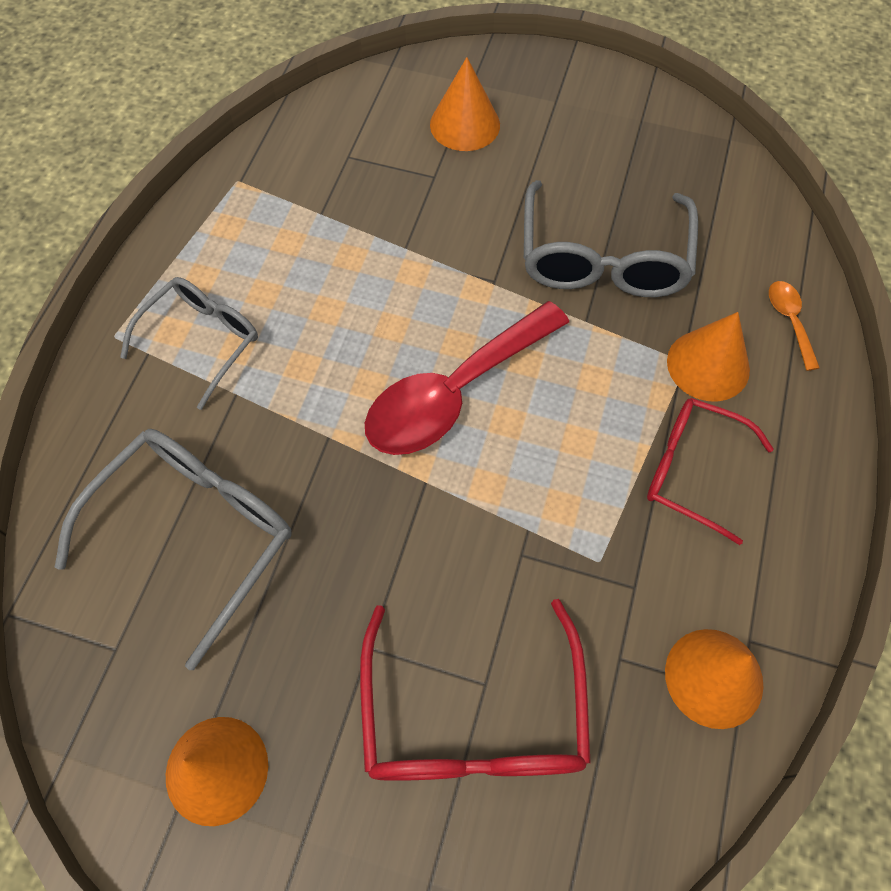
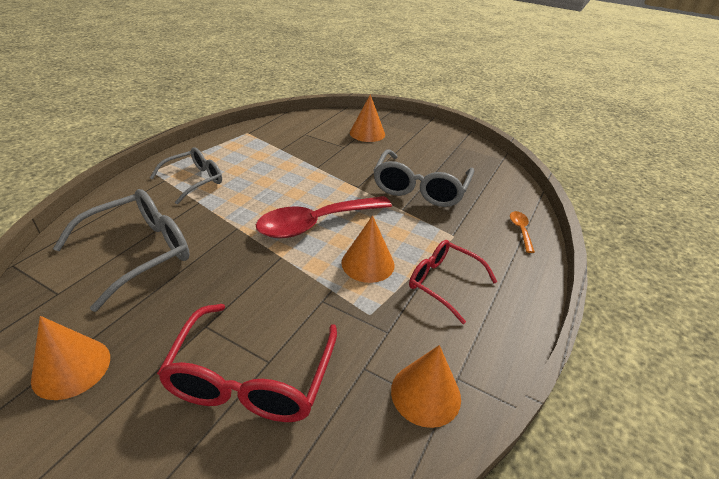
camera: 10 degrees right, 25 degrees down
(708, 365) = (467, 239): orange cone -> orange cone (368, 263)

